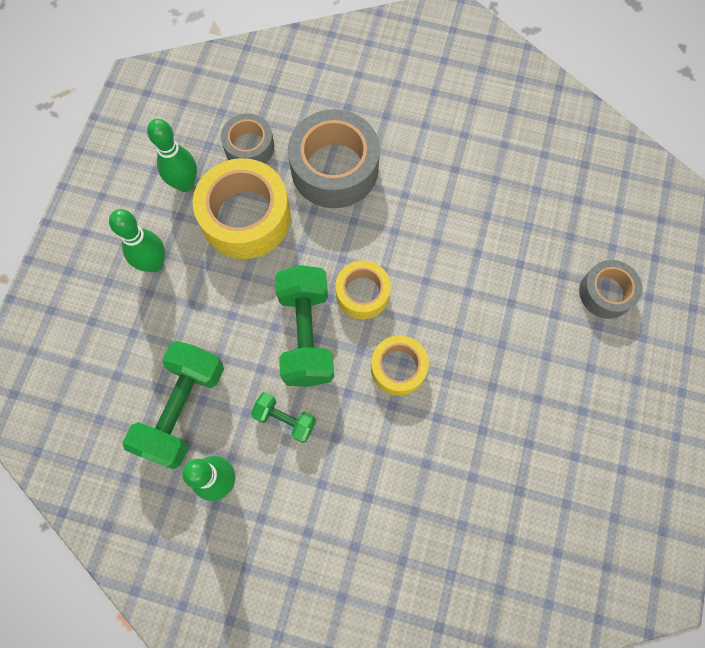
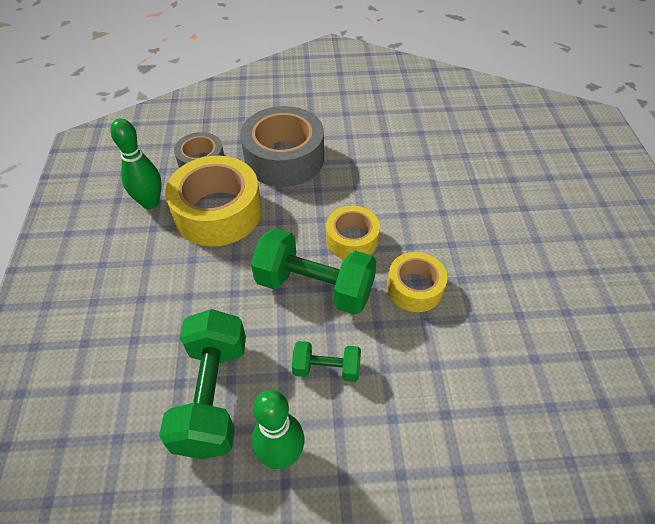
camera: 20 degrees left, 20 degrees down
(154, 263) = (139, 273): green bowling pin -> none
(306, 334) = (314, 287): green dumbbell -> green dumbbell turned 45 degrees counterclockwise
(605, 293) = (553, 182): grey tape -> none

